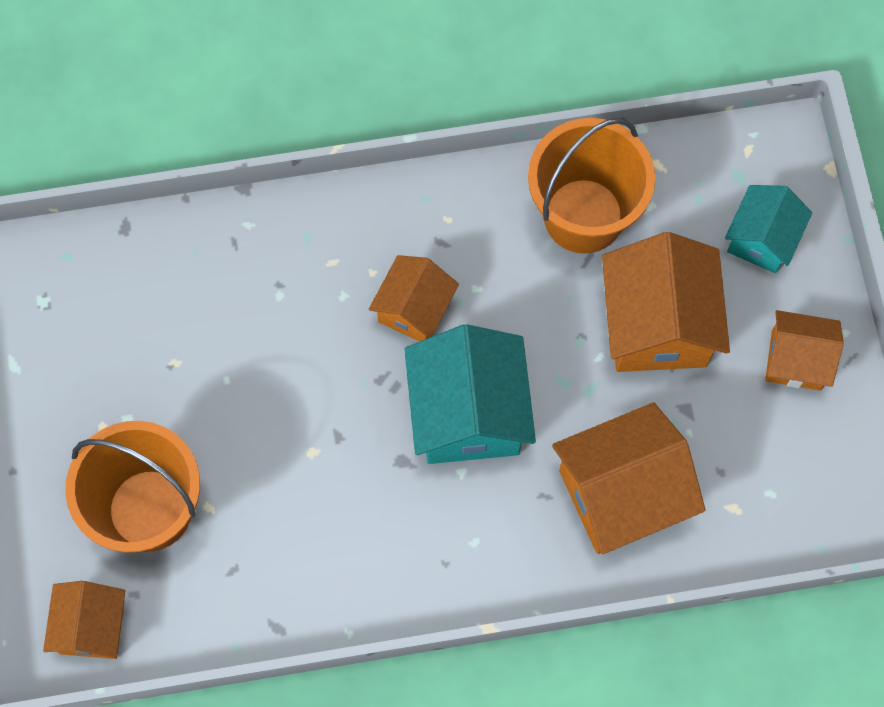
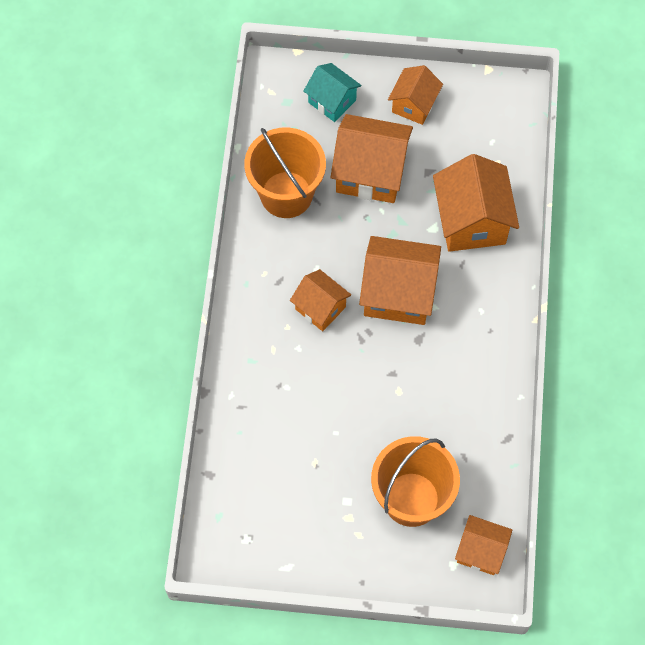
camera: 75 degrees left, 5 degrees down
(468, 414) = (398, 293): turquoise house -> orange house

